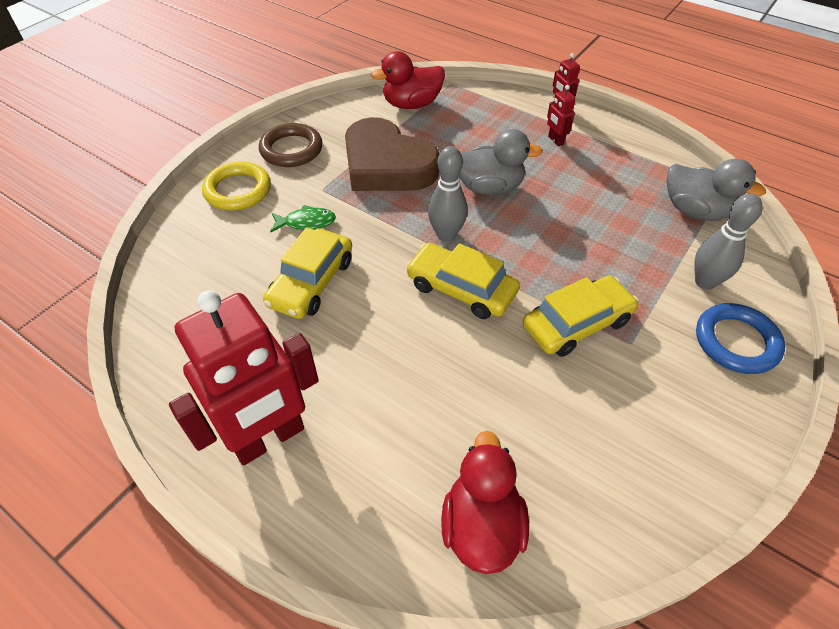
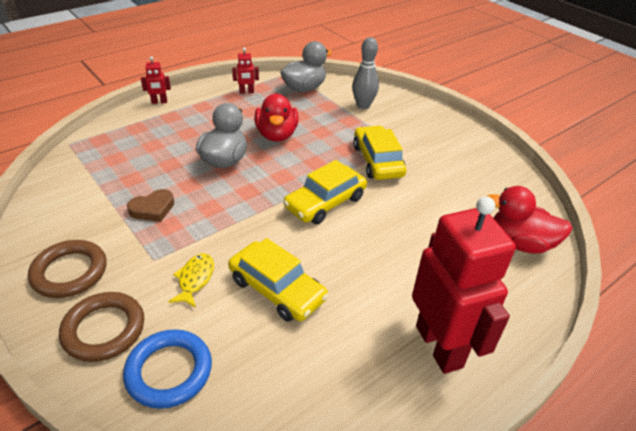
camera: 75 degrees left, 10 degrees down
(238, 190) = (104, 329): yellow ring -> brown ring
(306, 222) = (195, 279): green fish -> yellow fish
(387, 165) = (153, 209): brown heart -> brown heart, size x0.44
(412, 104) = (76, 173): red duck -> red duck (277, 135)
(446, 235) = (264, 195): grey bowling pin -> none
(555, 140) = (195, 115): red robot -> red robot (246, 92)
(736, 342) = (410, 112): blue ring -> blue ring (169, 371)

